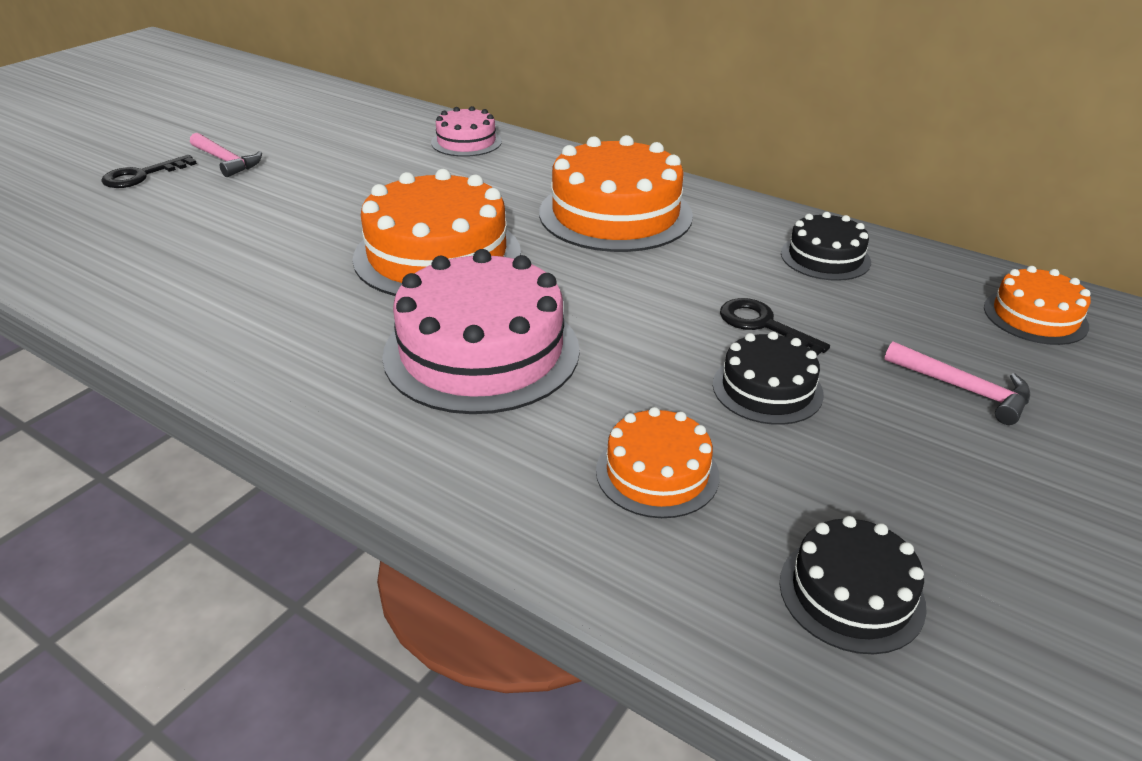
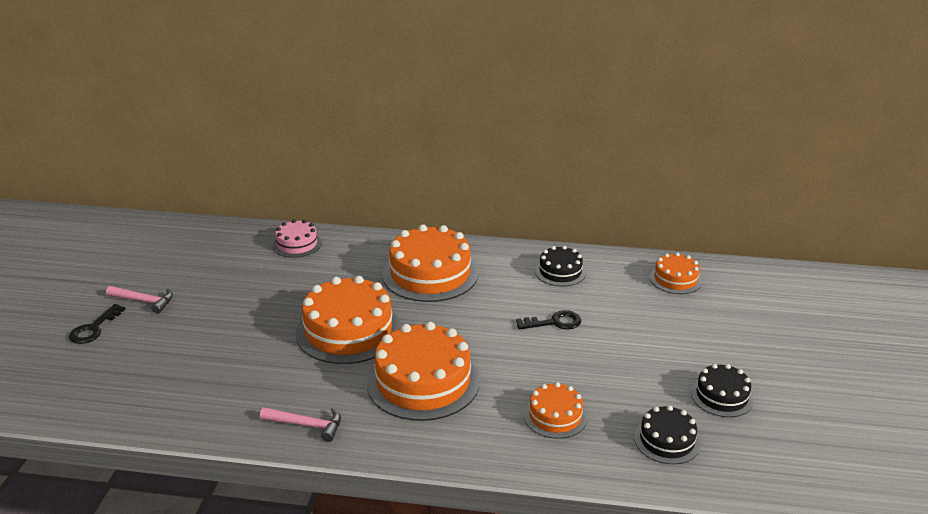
camera: 25 degrees left, 5 degrees down
(481, 351) = (423, 381): pink cake -> orange cake
(763, 325) = (554, 322): black key -> black key turned 150 degrees clockwise
(767, 389) = (577, 357): black cake -> black cake (722, 396)
(963, 389) = (663, 329): pink hammer -> pink hammer (306, 425)

